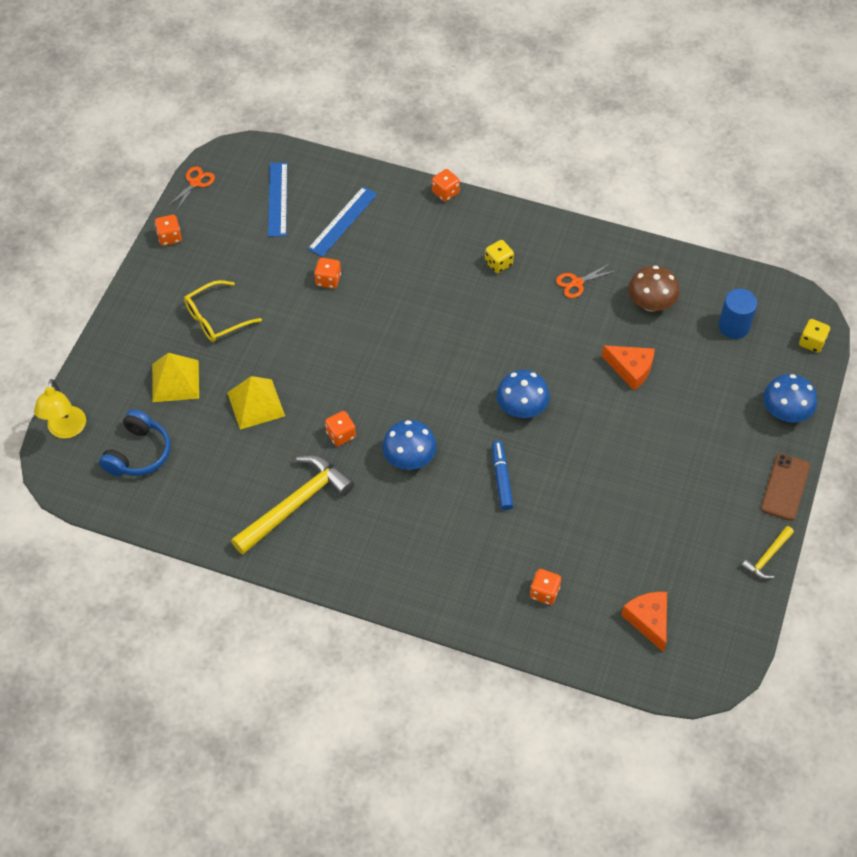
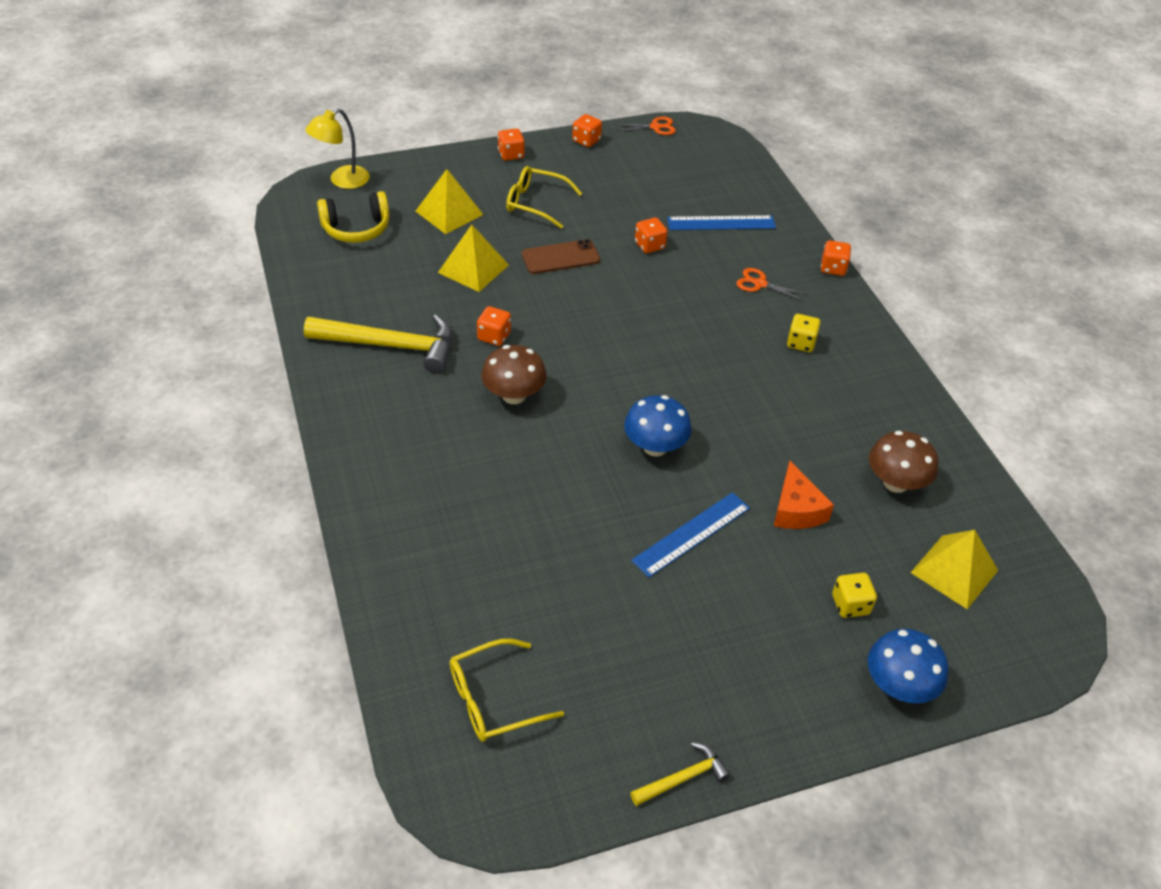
camera: 50 degrees right, 10 degrees down
(138, 453) = (356, 228): blue headphones -> yellow headphones
(278, 199) = (696, 176): blue ruler -> blue ruler (691, 534)
(409, 458) = (514, 395): blue mushroom -> brown mushroom
(501, 478) = (557, 475): blue marker -> none
(544, 592) = (450, 583): orange dice -> orange dice (511, 154)
(577, 283) = (849, 411): orange scissors -> orange scissors (760, 284)
(648, 620) = (493, 699): orange cheese -> yellow glasses
(734, 326) = (954, 571): blue cylinder -> yellow pyramid
(767, 557) = (683, 778): yellow hammer -> yellow hammer turned 150 degrees clockwise
(785, 487) = (797, 743): brown phone -> brown phone (560, 257)
(812, 342) = (1022, 660): yellow dice -> yellow dice (850, 605)

